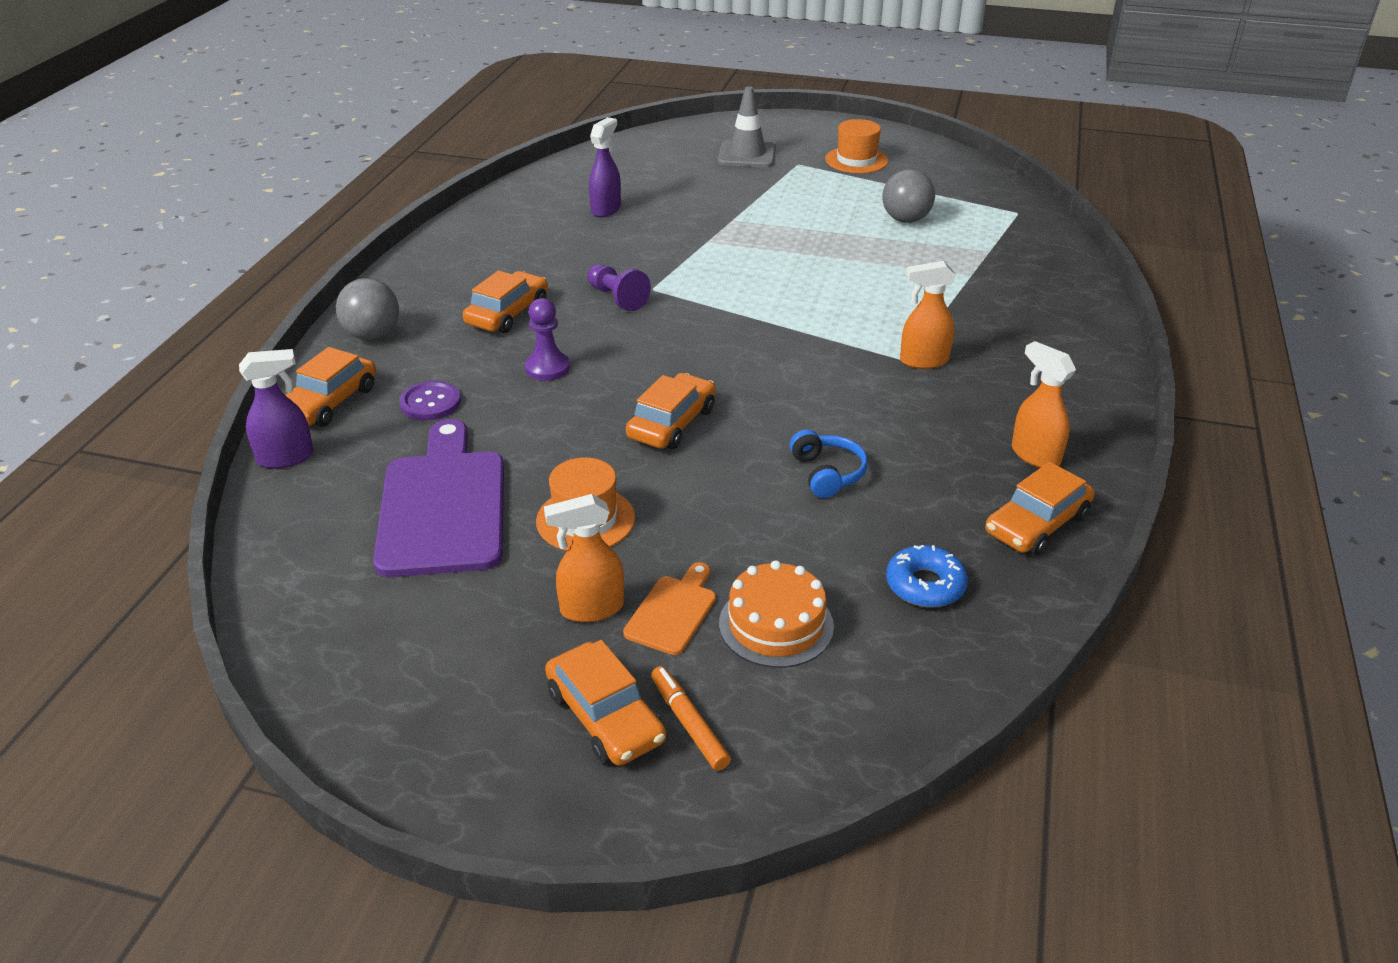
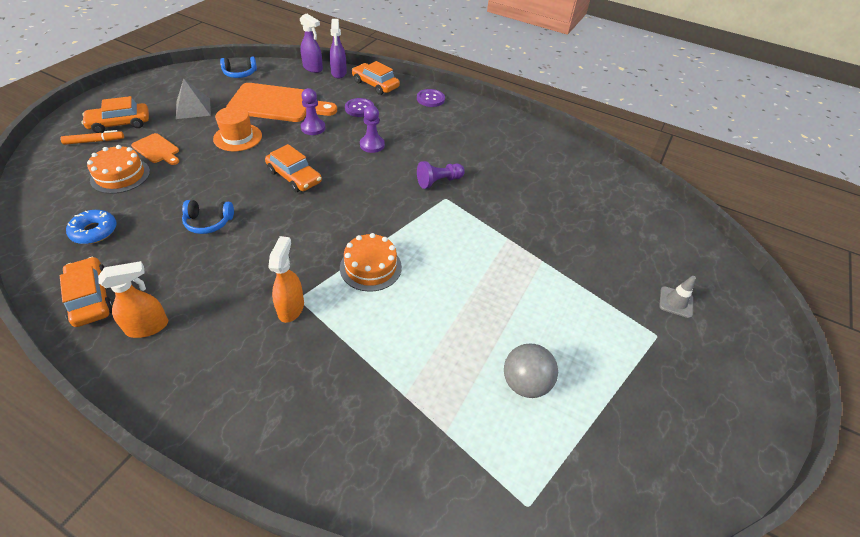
camera: 100 degrees right, 10 degrees up
(314, 605) = (240, 73): none -> blue headphones
(372, 335) = (430, 99): grey ball -> purple button
(443, 506) = (277, 104): purple cutting board -> orange cutting board
(499, 622) = (193, 108): none -> grey pyramid
(507, 313) = (436, 140): orange car -> none
(517, 439) = (313, 128): none -> purple pawn
(591, 608) = (179, 130): orange spray bottle -> none
(606, 209) = (568, 198): purple spray bottle -> purple spray bottle (313, 68)
(747, 155) = (676, 302): grey traffic cone -> grey traffic cone, size x0.60
(819, 321) = (370, 267): none -> orange cake
(856, 160) = (670, 389): orange hat -> none

